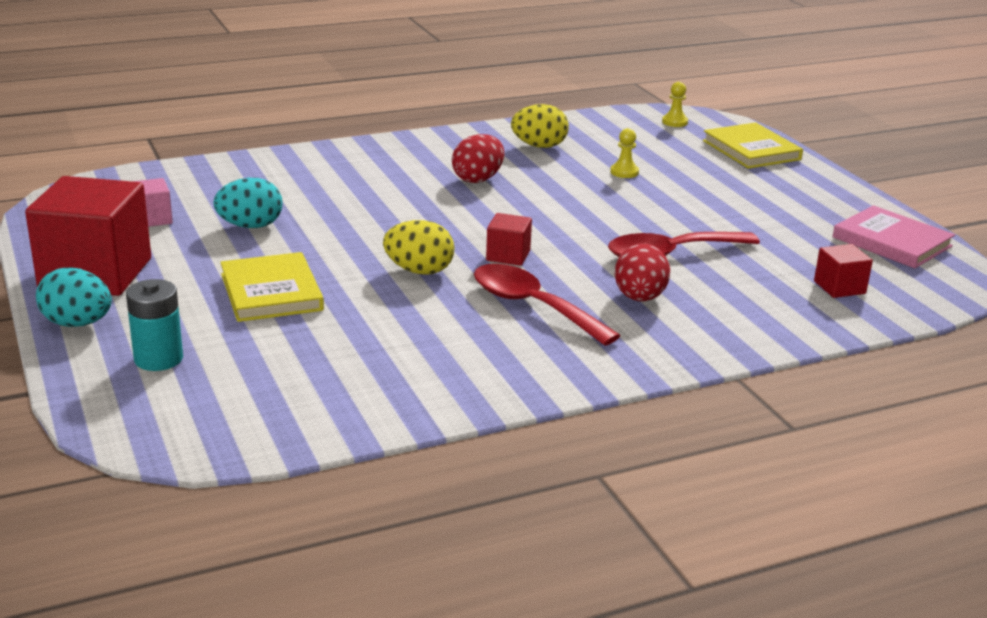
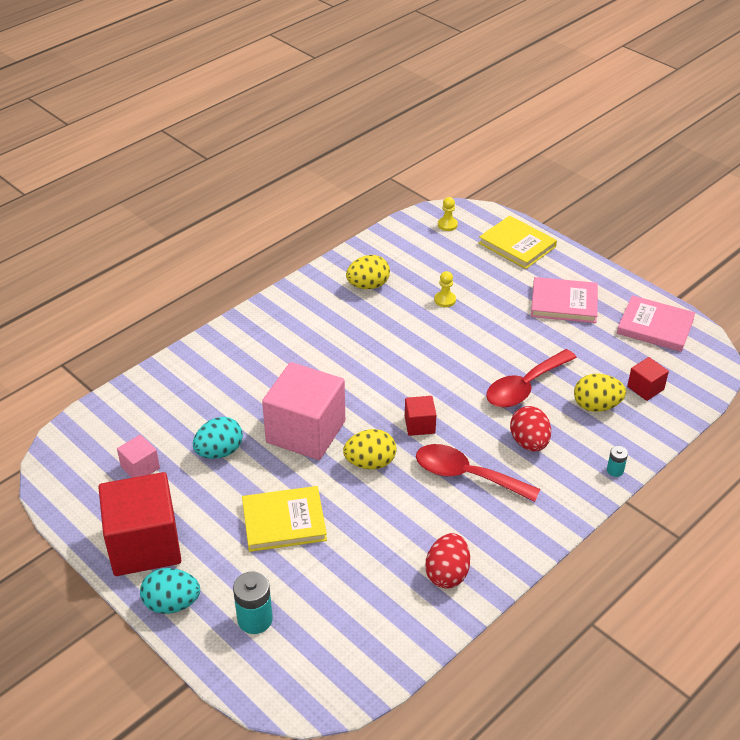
camera: 20 degrees left, 15 degrees up
(271, 292) = (284, 521): yellow book -> yellow book turned 60 degrees counterclockwise
(364, 232) = (306, 432): none -> pink cube
(478, 179) = (348, 341): red egg -> red egg (447, 574)
(741, 346) = (615, 470): none -> turquoise battery
(757, 288) = (596, 406): none -> yellow egg
(778, 201) = (564, 303): none -> pink book

